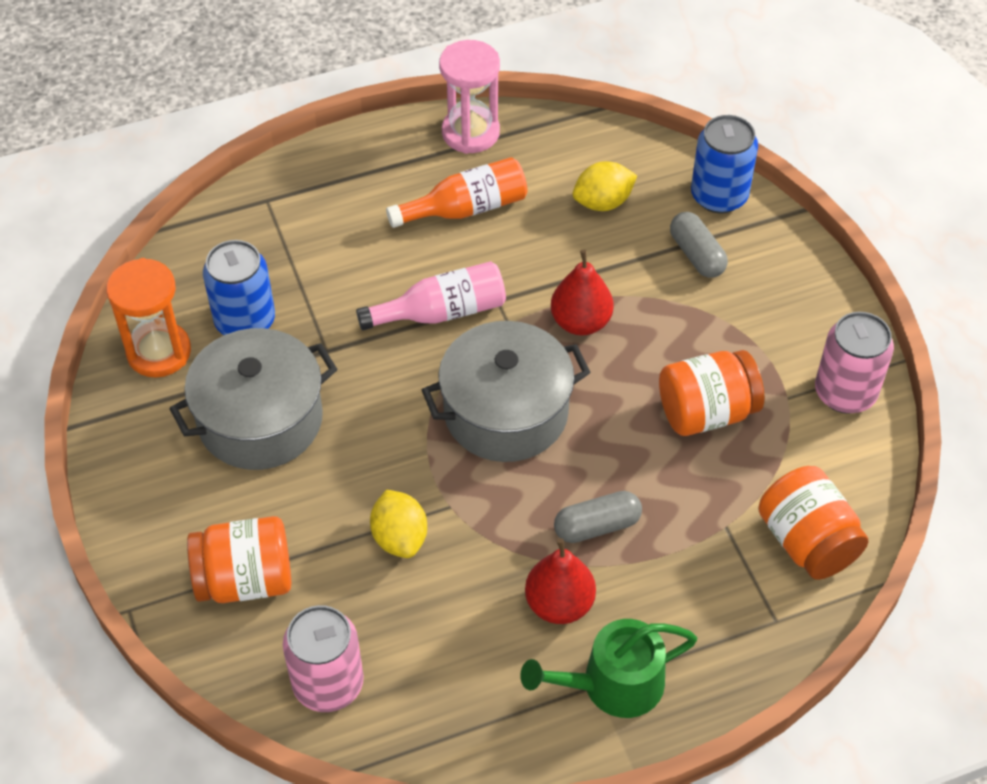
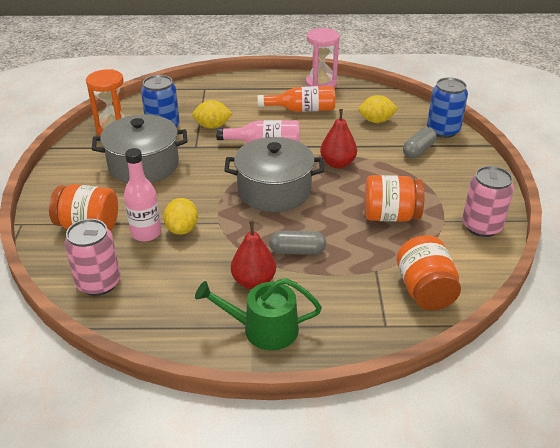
camera: 20 degrees right, 15 degrees down
(331, 293) = (212, 126): none -> yellow lemon
(347, 564) = (146, 233): none -> pink bottle
(696, 255) = (418, 150): grey capsule -> grey capsule turned 45 degrees clockwise

